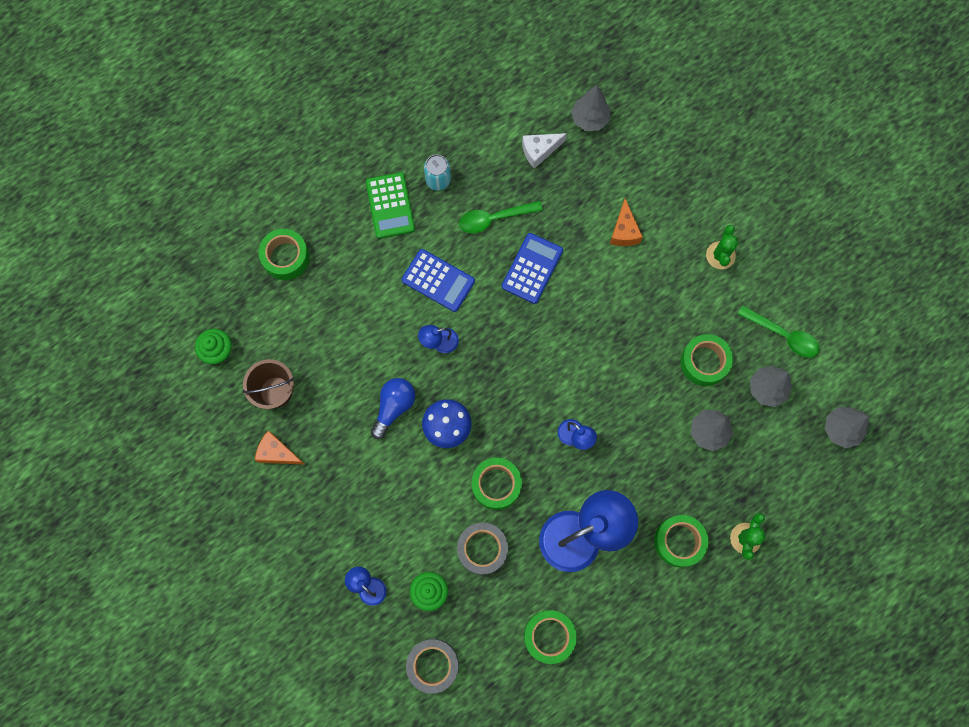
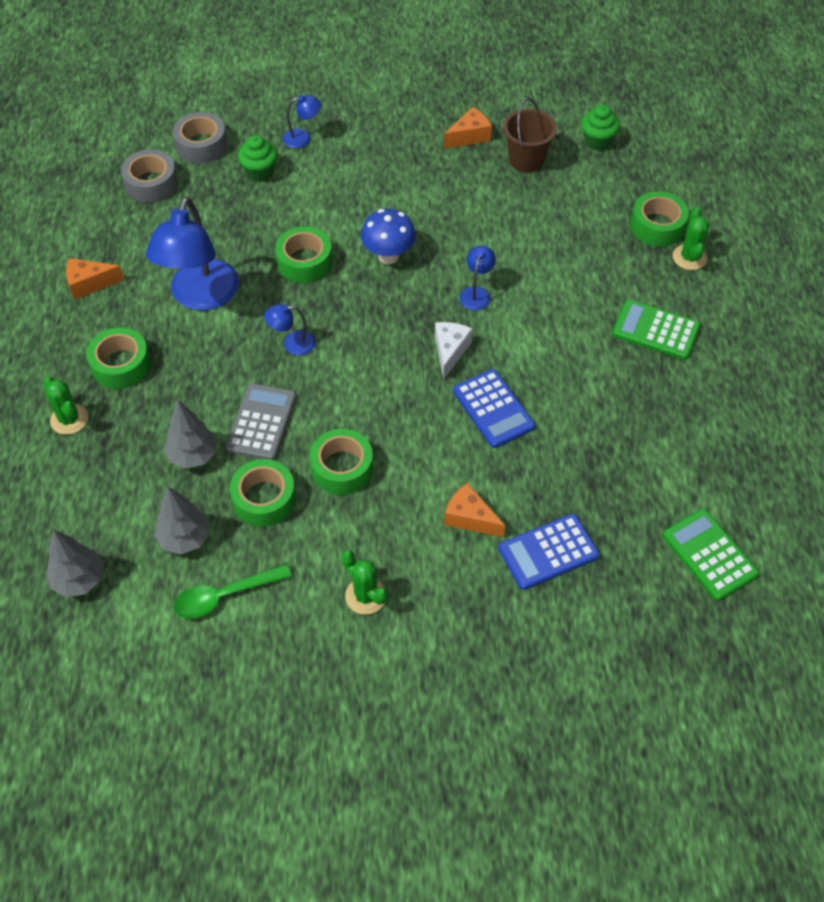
camera: 125 degrees right, 20 degrees down
(303, 219) = (689, 257): none -> green cactus
(394, 407) = (442, 229): blue light bulb -> none
(438, 180) = (657, 385): turquoise can -> none
(438, 280) = (542, 325): blue calculator -> blue calculator (548, 552)
(482, 549) = (259, 223): grey tape -> grey tape (151, 183)
(494, 218) = (575, 408): green spoon -> none
(539, 151) = (628, 496): white cheese -> white cheese (450, 351)
(548, 85) = (709, 554): none -> green calculator
(549, 636) = (144, 227): green tape -> green tape (342, 468)
(589, 119) = (635, 571): grey tree -> none
(630, 629) = (89, 284): none -> orange cheese
(652, 408) = (261, 422): none -> grey calculator

